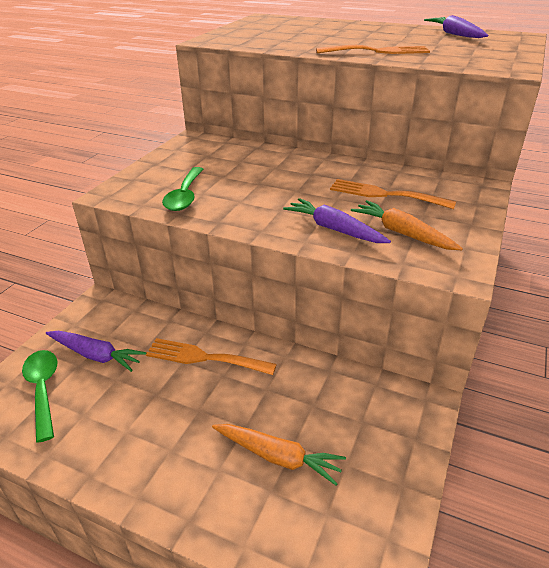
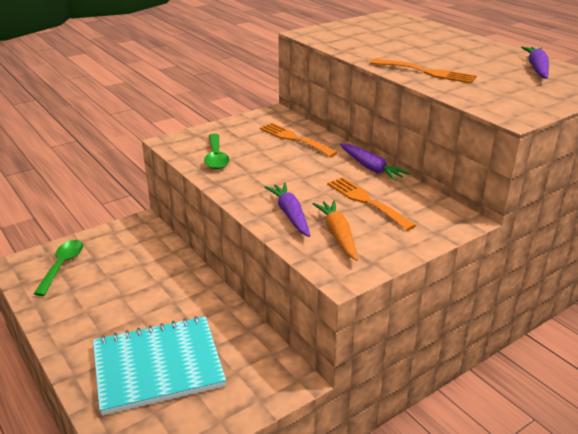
camera: 30 degrees right, 5 degrees down
(96, 355) = (109, 257): purple carrot -> purple carrot (371, 168)
(185, 196) = (216, 157): green spoon -> green spoon turned 45 degrees counterclockwise
(204, 358) = (173, 285): orange fork -> orange fork (294, 139)
(278, 457) = (158, 366): orange carrot -> turquoise notebook

